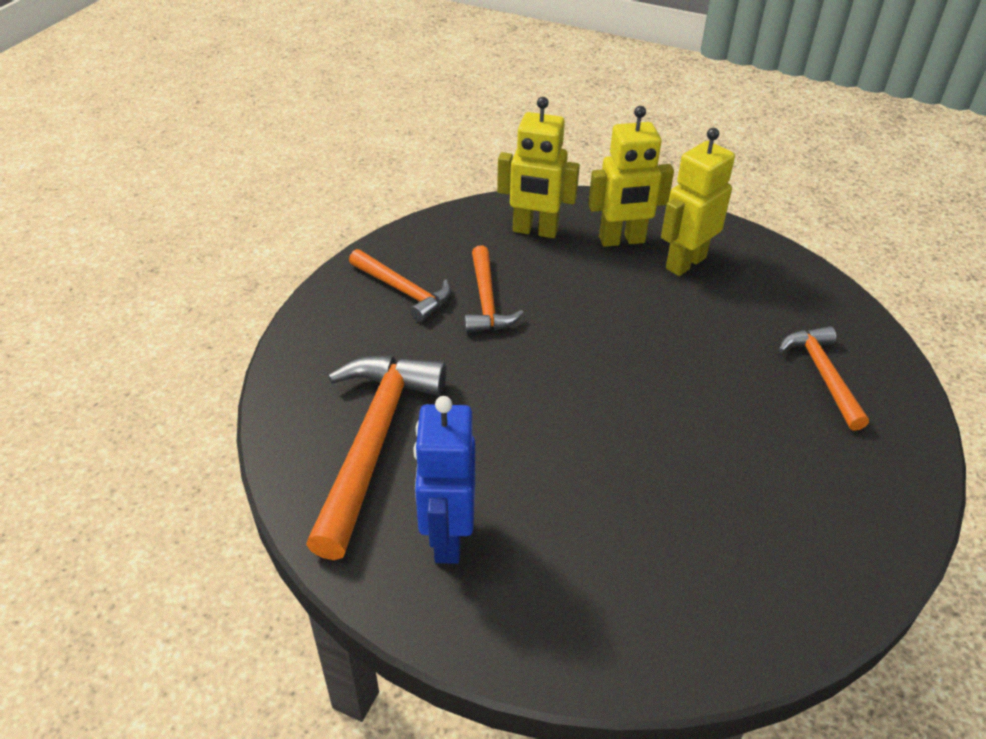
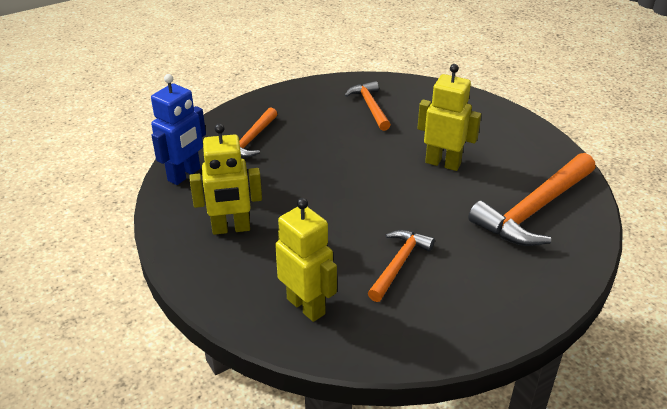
camera: 145 degrees left, 5 degrees down
(403, 290) = (456, 300): orange hammer -> orange hammer (370, 107)
(447, 538) = (516, 157): blue robot -> blue robot (184, 175)
(622, 240) = (251, 265): yellow robot -> yellow robot (443, 163)

